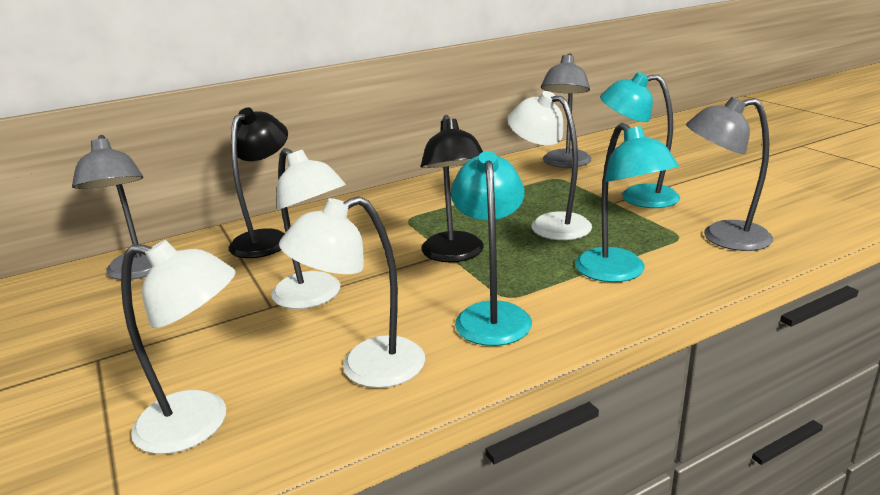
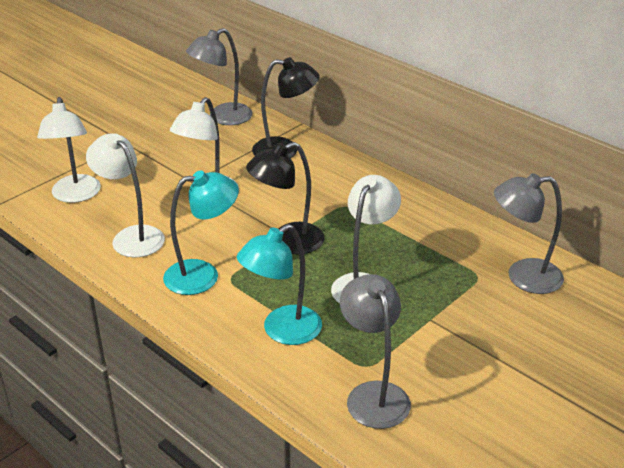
camera: 70 degrees right, 10 degrees up
(637, 197) = (451, 334): turquoise lamp -> none

